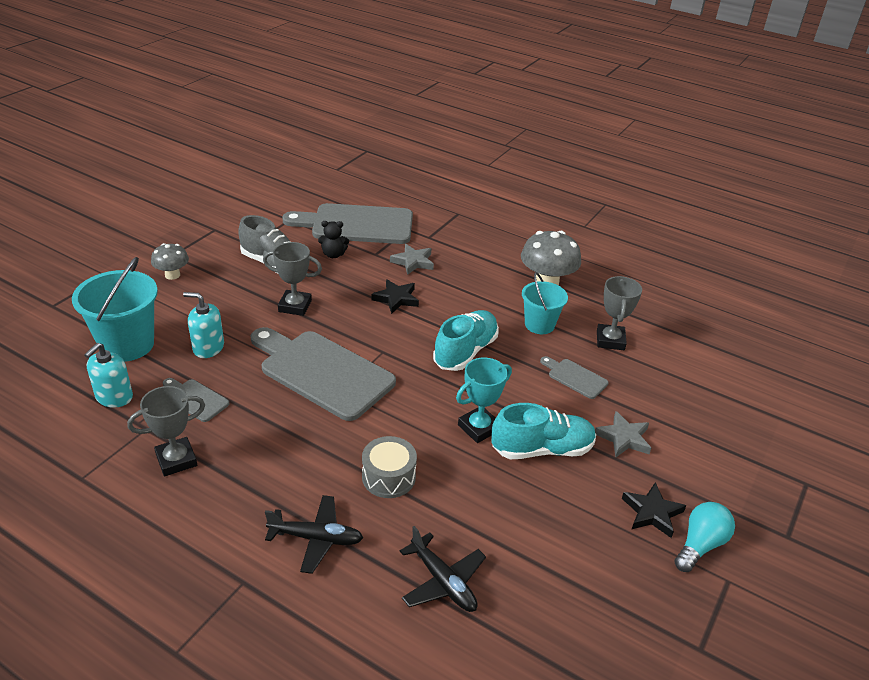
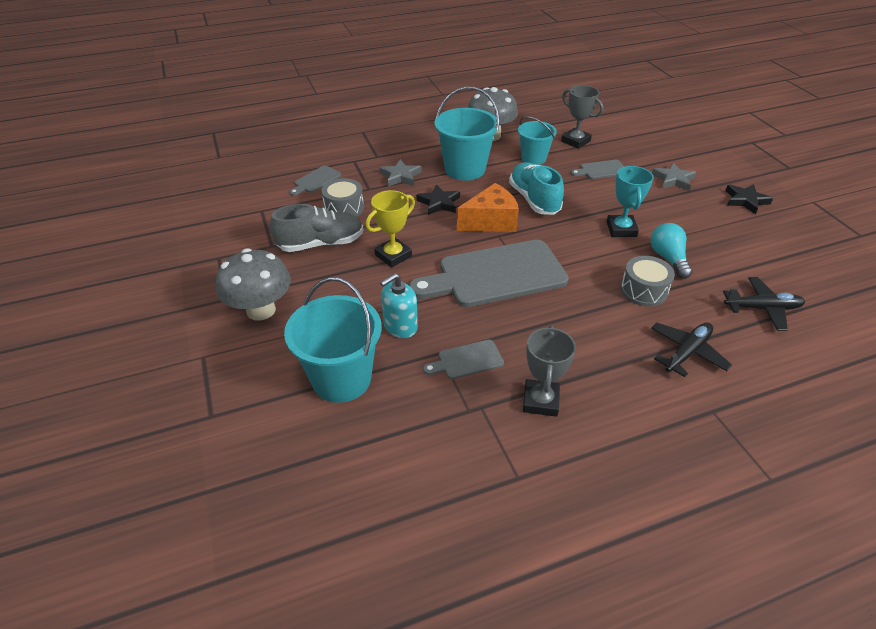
camera: 50 degrees left, 5 degrees up
(114, 397) = (415, 415): turquoise soap dispenser -> none
(172, 275) = (261, 310): grey mushroom -> grey mushroom, size x1.69
(295, 306) = (393, 255): grey trophy -> yellow trophy
(333, 254) = (344, 208): black teddy bear -> grey drum
(356, 224) = (316, 180): grey cutting board -> grey cutting board, size x0.44
(399, 339) = (490, 221): none -> orange cheese
(467, 291) = (465, 169): none -> turquoise bucket
(542, 449) = (662, 214): turquoise shoe -> none
(700, 545) = (781, 197): turquoise light bulb -> turquoise light bulb (668, 258)

